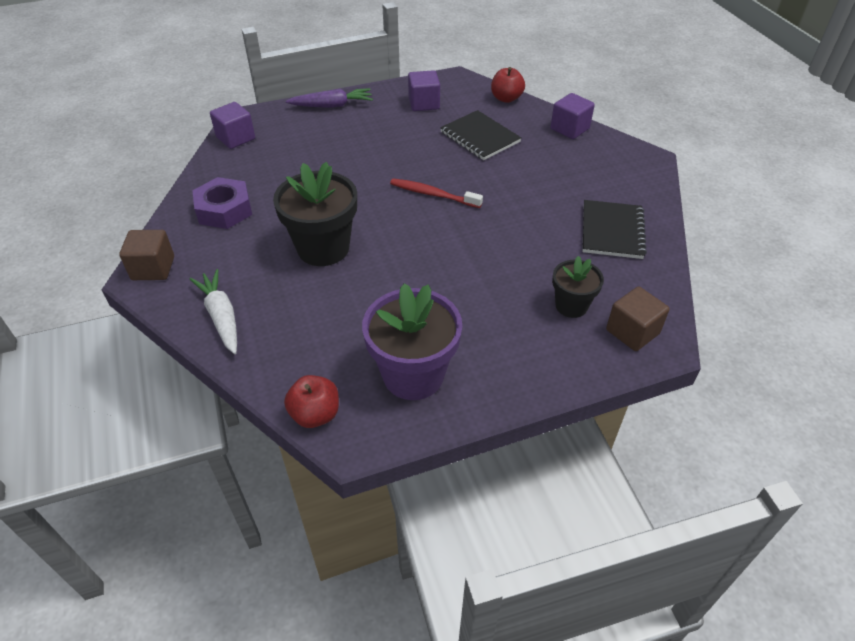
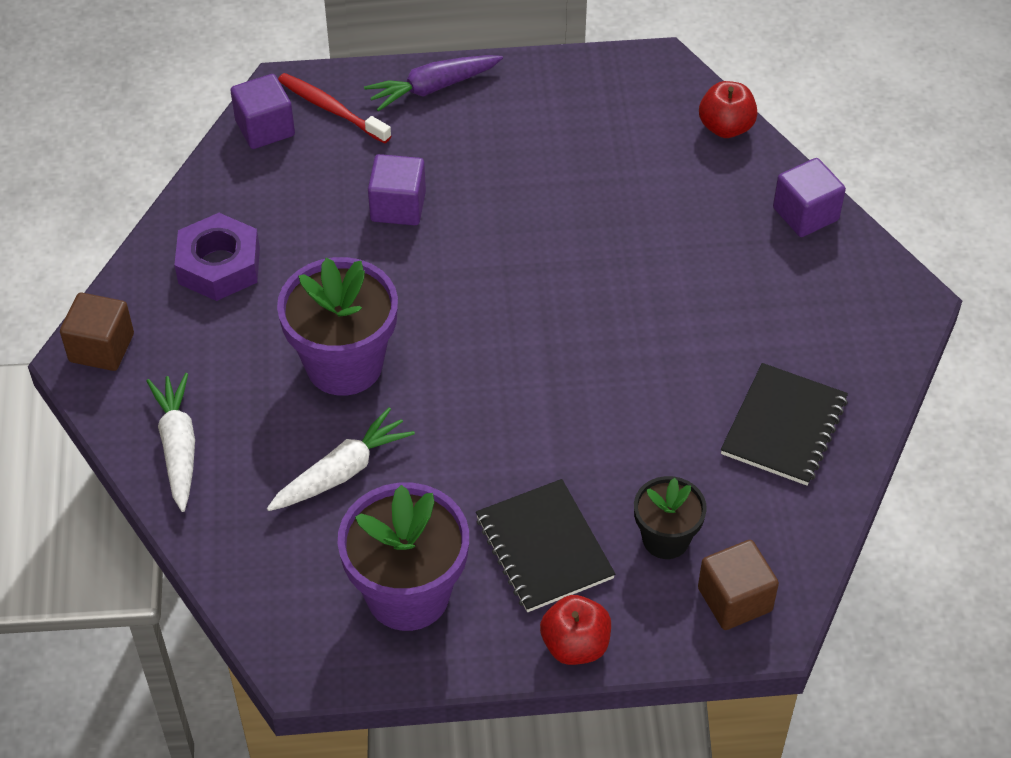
camera: 15 degrees right, 5 degrees up
(315, 414) = (265, 619): red apple -> red apple (575, 645)
(323, 248) = (344, 364): black flower pot -> purple flower pot
(332, 105) = (433, 88): purple carrot -> purple carrot turned 150 degrees clockwise
(341, 309) = (342, 471): none -> white carrot
(424, 103) = (583, 112): purple cube -> purple cube (398, 206)
(433, 194) = (535, 301): red toothbrush -> red toothbrush (331, 109)
(480, 137) = (650, 202): black notebook -> black notebook (544, 548)

